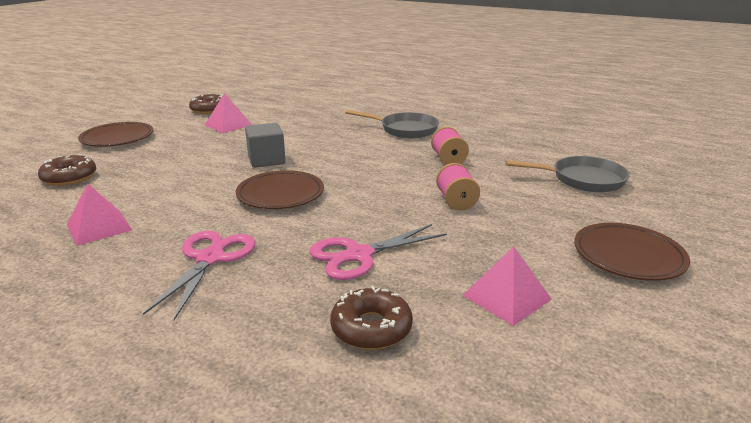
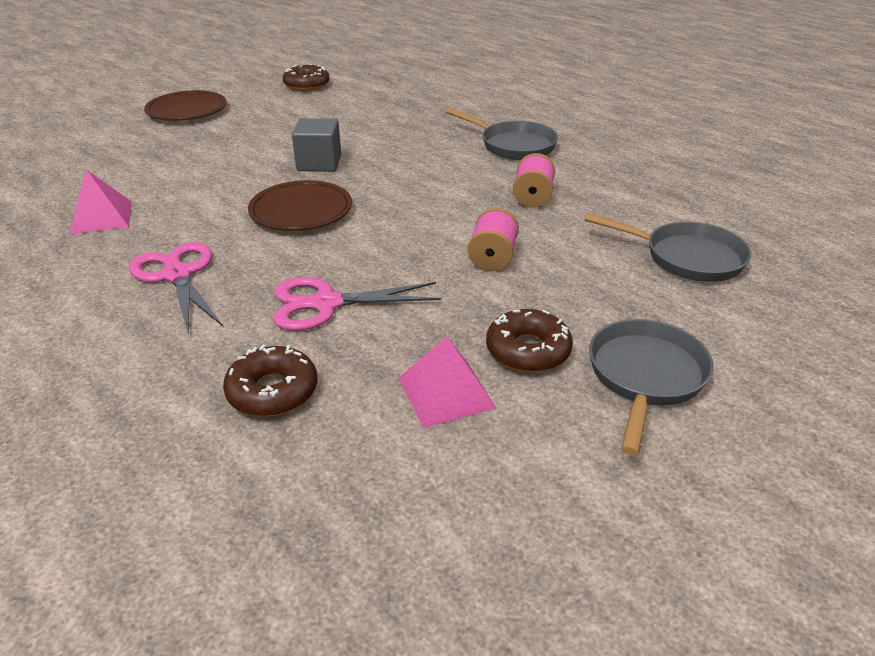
camera: 20 degrees right, 10 degrees up
(69, 177) = (112, 153): brown donut -> brown donut (528, 350)
(210, 258) = (177, 275): pink scissors -> pink scissors turned 60 degrees counterclockwise
(228, 125) = (312, 109): pink pyramid -> none
(628, 256) = (645, 377): brown plate -> grey pan

